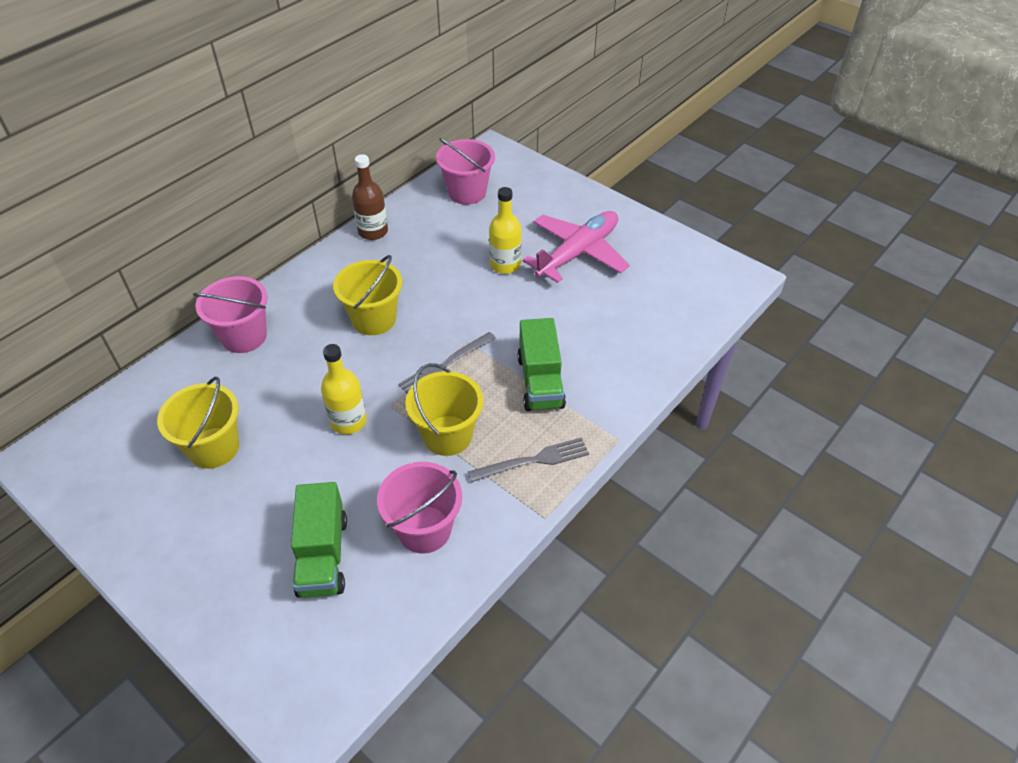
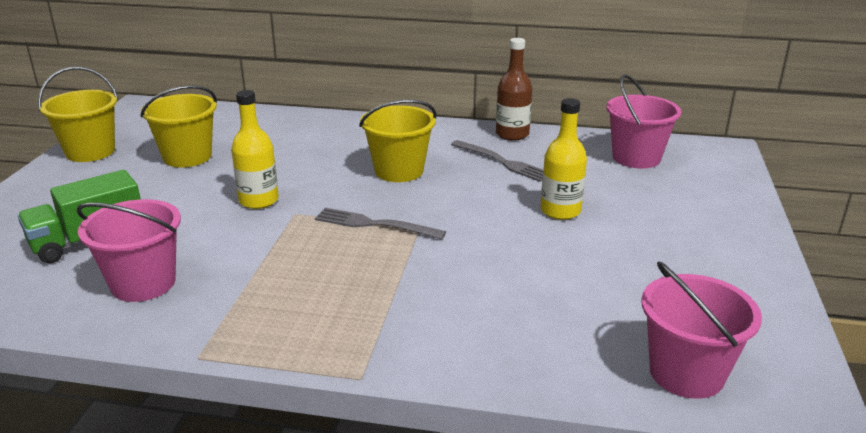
camera: 60 degrees right, 20 degrees down
(244, 336) = (320, 128): pink bucket -> pink bucket (686, 373)
(447, 435) = (278, 256): yellow bucket -> yellow bucket (90, 152)
(534, 460) = (281, 322): grey fork -> grey fork (503, 162)
(540, 382) = (406, 289): green truck -> none
(578, 253) = (644, 249): pink plane -> none

